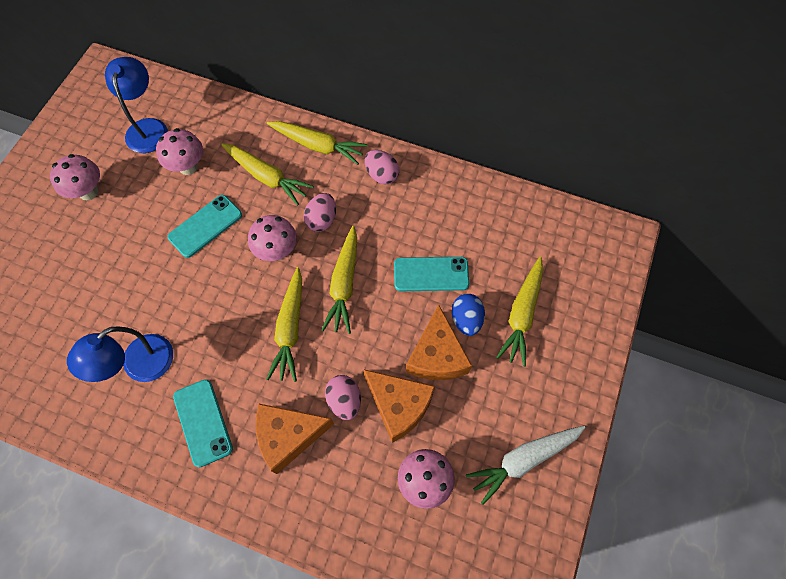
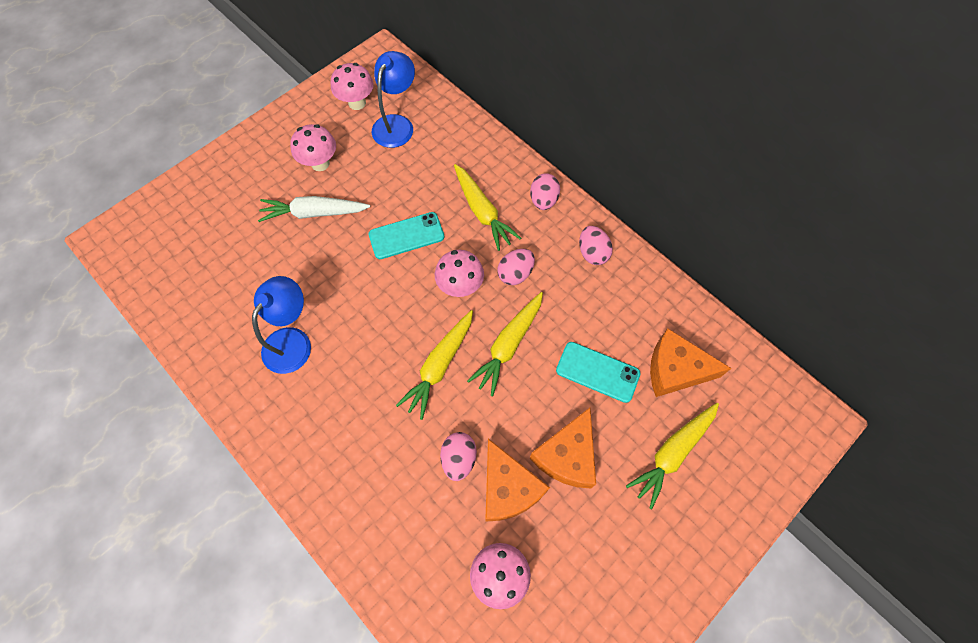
camera: 25 degrees right, 0 degrees up
(139, 366) = (292, 340): blue lamp -> blue lamp turned 135 degrees clockwise
(188, 167) = (415, 174): pink mushroom -> pink mushroom (357, 103)
(203, 422) = (323, 418): turquoise phone -> none
(288, 436) = (393, 468): orange cheese -> orange cheese (675, 370)
(318, 146) = (543, 200): yellow carrot -> pink egg
(466, 320) = (612, 433): blue egg -> none
(523, 460) = (607, 603): white carrot -> white carrot (314, 213)

